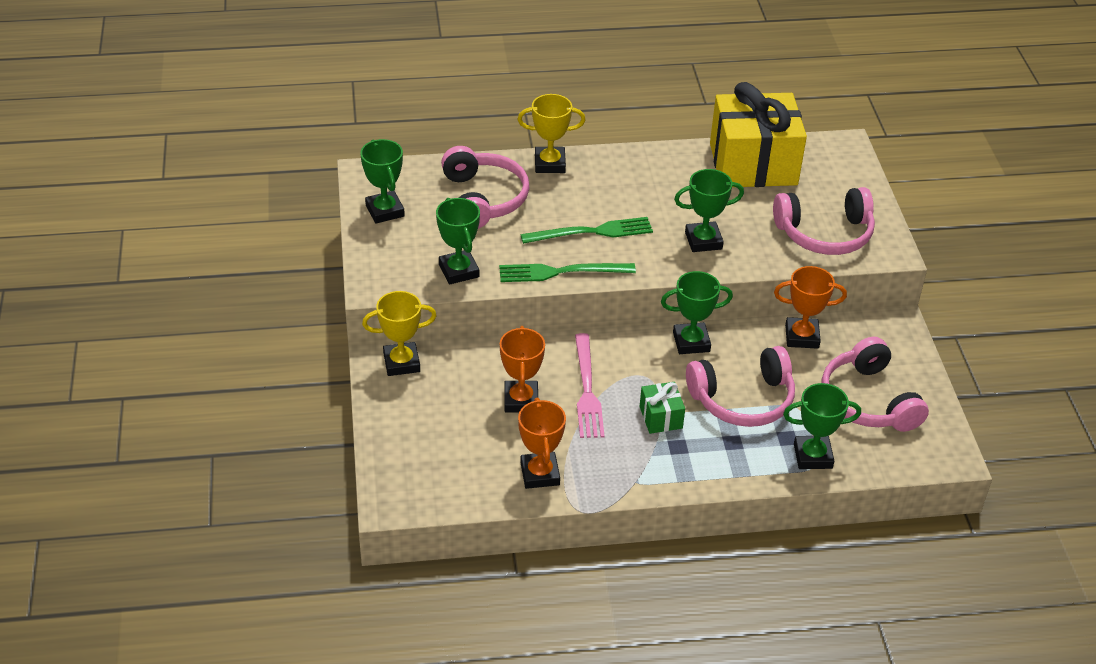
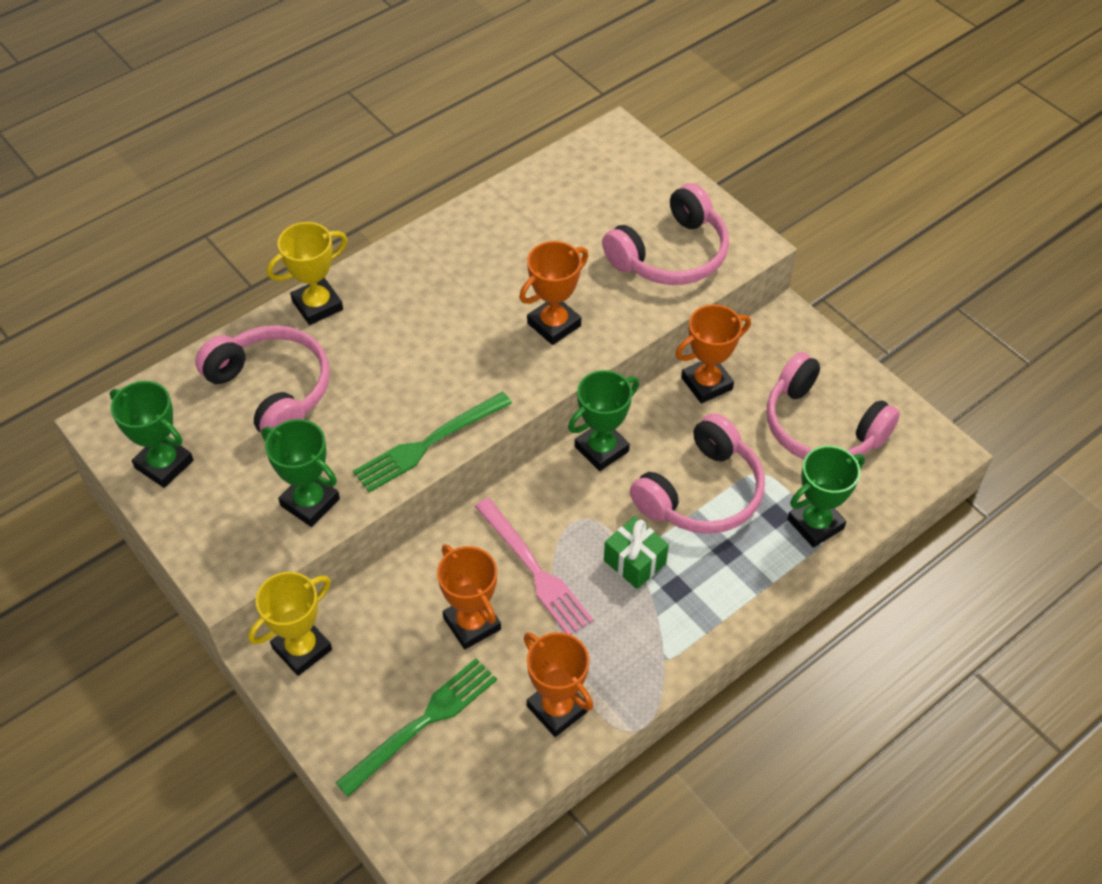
camera: 30 degrees left, 10 degrees up
(591, 232) = (426, 373): green fork -> green fork (422, 723)
(703, 241) = (554, 324): green trophy -> orange trophy
(753, 164) = (539, 202): yellow gift -> none

